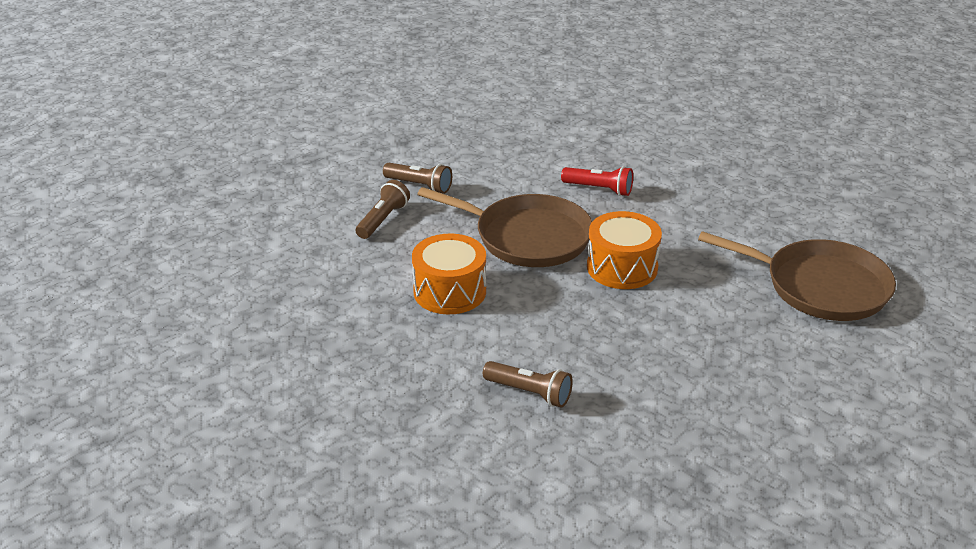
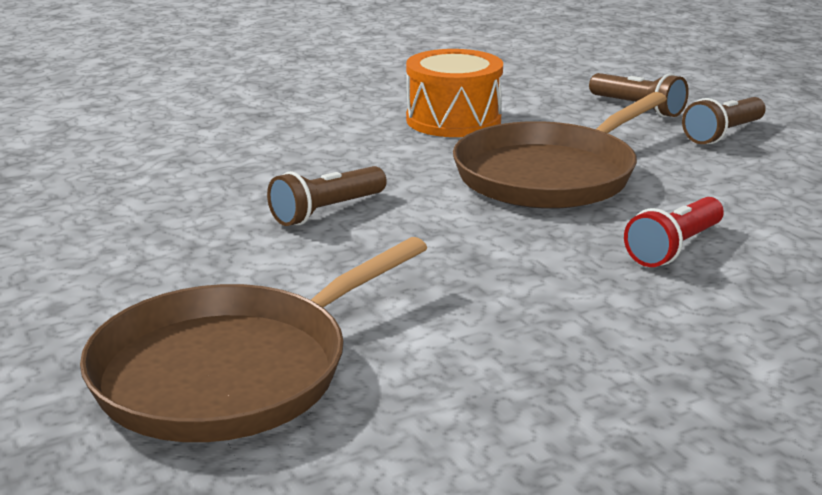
camera: 110 degrees right, 10 degrees down
(529, 393) = (233, 129): brown flashlight -> brown flashlight (327, 211)
(622, 267) = (427, 219): orange drum -> none

